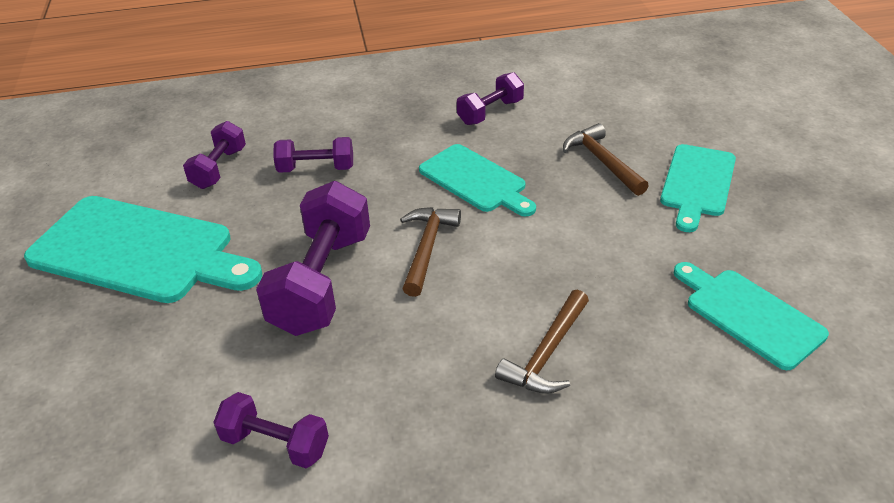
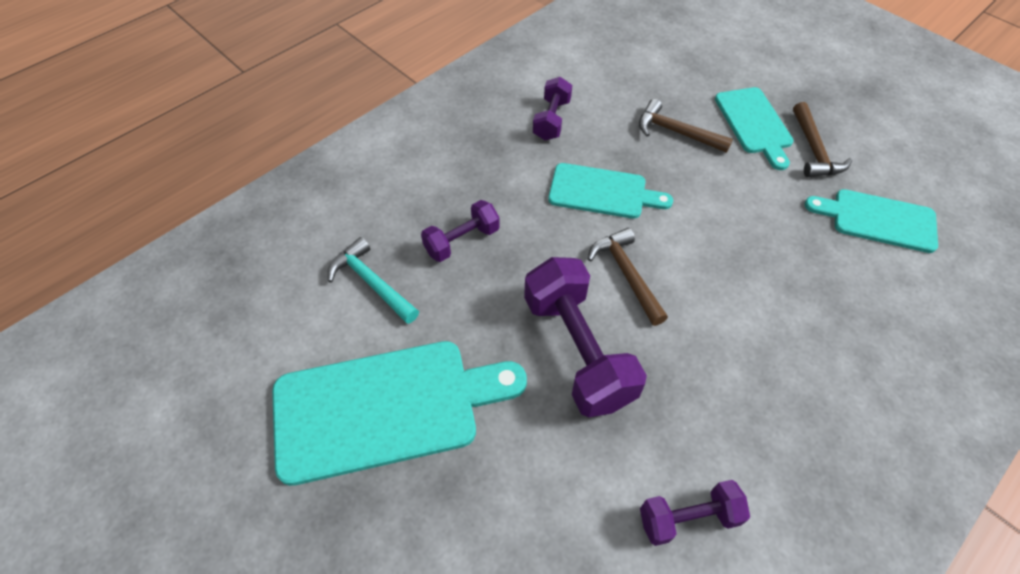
camera: 35 degrees left, 15 degrees up
(219, 168) = (371, 282): purple dumbbell -> turquoise hammer
(546, 354) = (792, 322): brown hammer -> brown hammer (814, 150)

